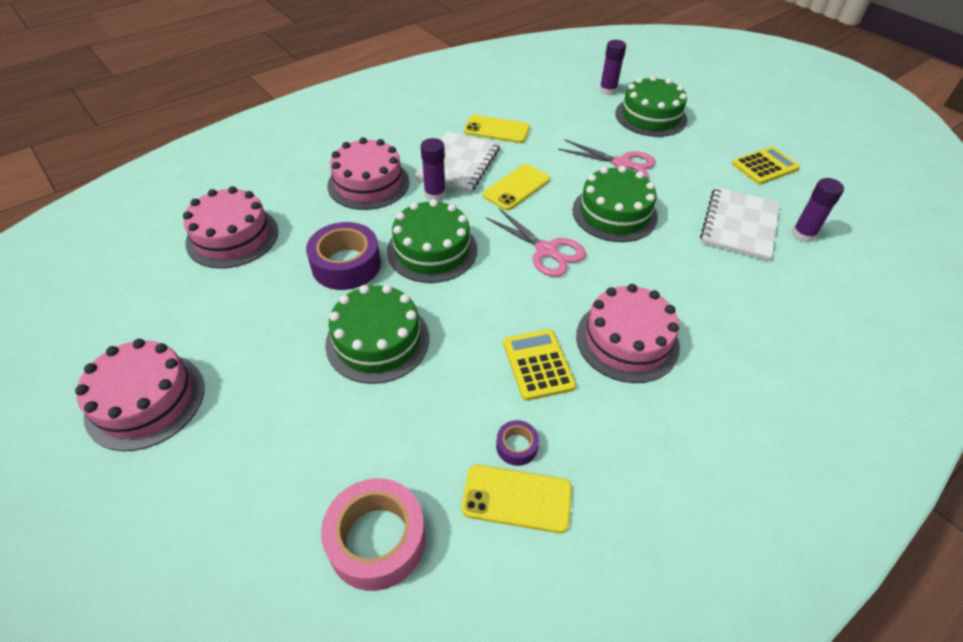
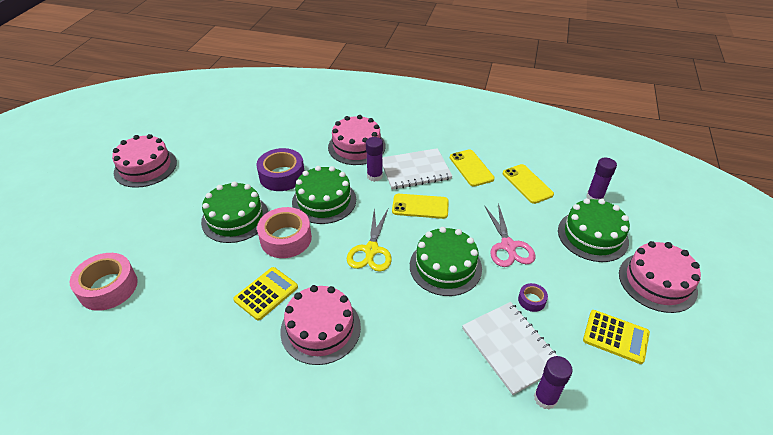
camera: 55 degrees right, 5 degrees down
(232, 236) = (268, 128): pink cake -> pink cake (657, 282)
(463, 309) = (286, 238): none -> pink tape
(516, 446) = (197, 313): purple tape -> purple tape (531, 300)
(517, 498) = (161, 331): yellow phone -> yellow phone (527, 184)
(546, 250) = (371, 250): pink scissors -> yellow scissors
(739, 225) = (510, 347): white notebook -> white notebook turned 75 degrees clockwise

